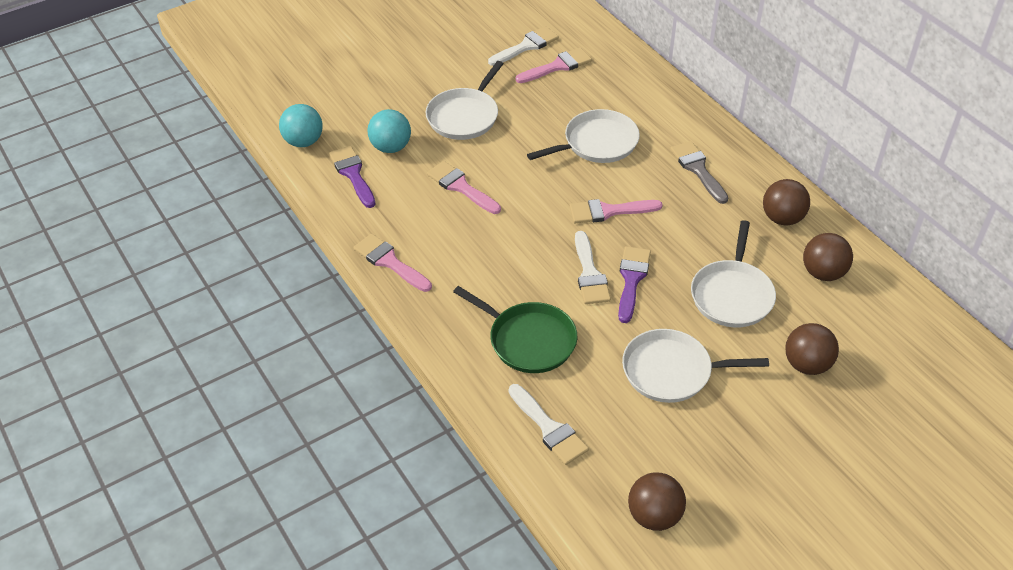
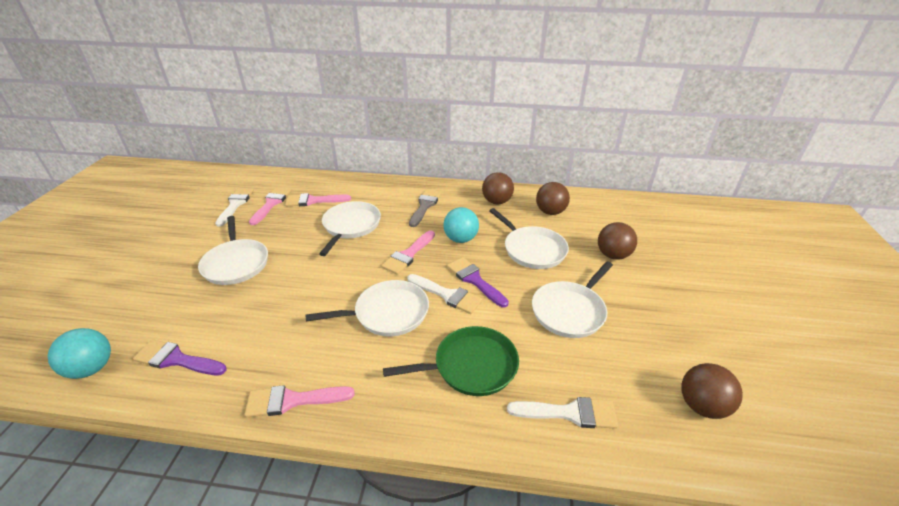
camera: 50 degrees left, 10 degrees down
(391, 147) = (193, 318): turquoise ball -> turquoise ball (460, 239)
(461, 187) = (288, 306): pink brush -> pink brush (313, 201)
(523, 251) = (388, 313): none -> white pan
(698, 169) = (425, 206): grey brush -> grey brush turned 90 degrees clockwise

